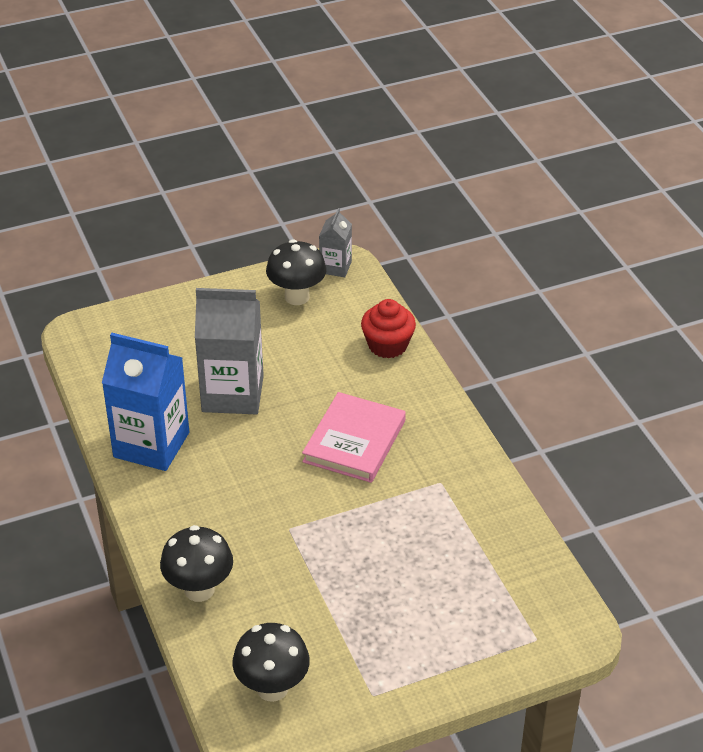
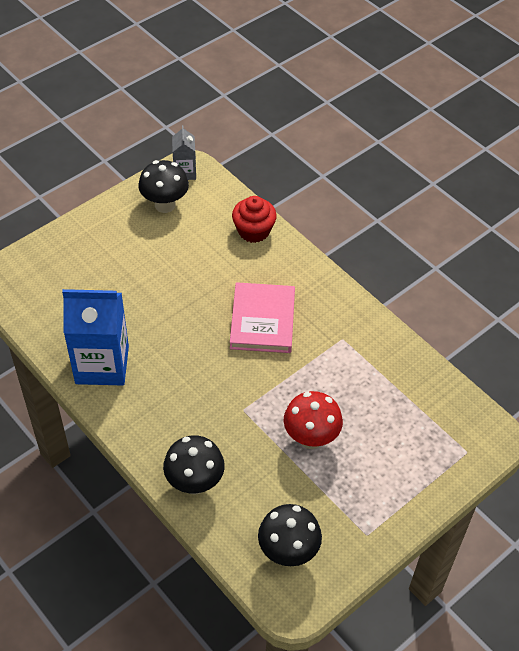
camera: 20 degrees left, 10 degrees up
(232, 394) = (149, 303): grey carton -> none
(354, 577) = (311, 438): none -> red mushroom

